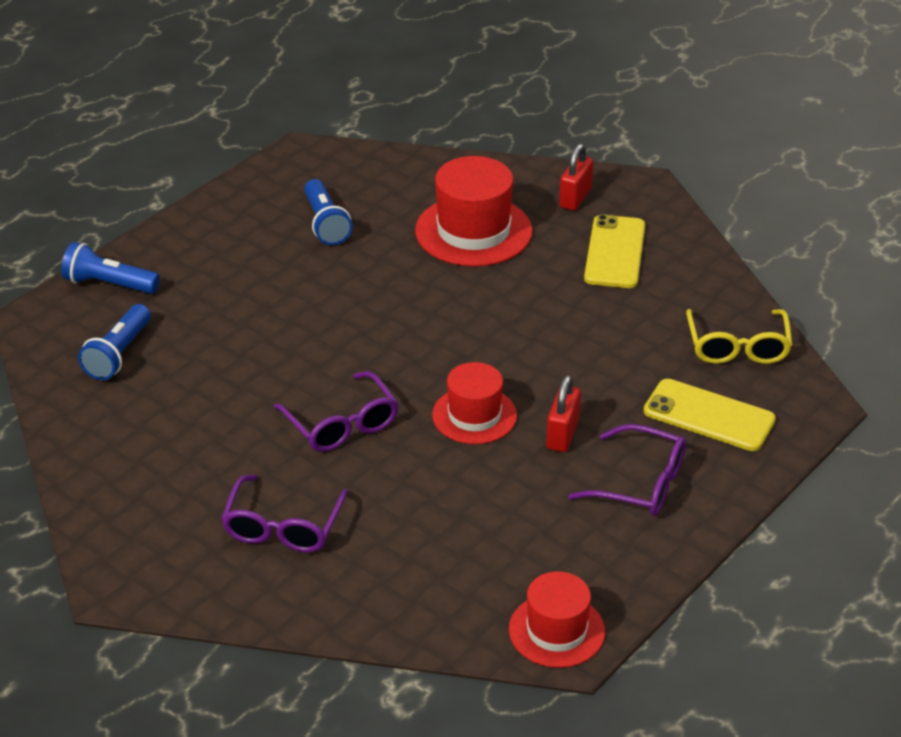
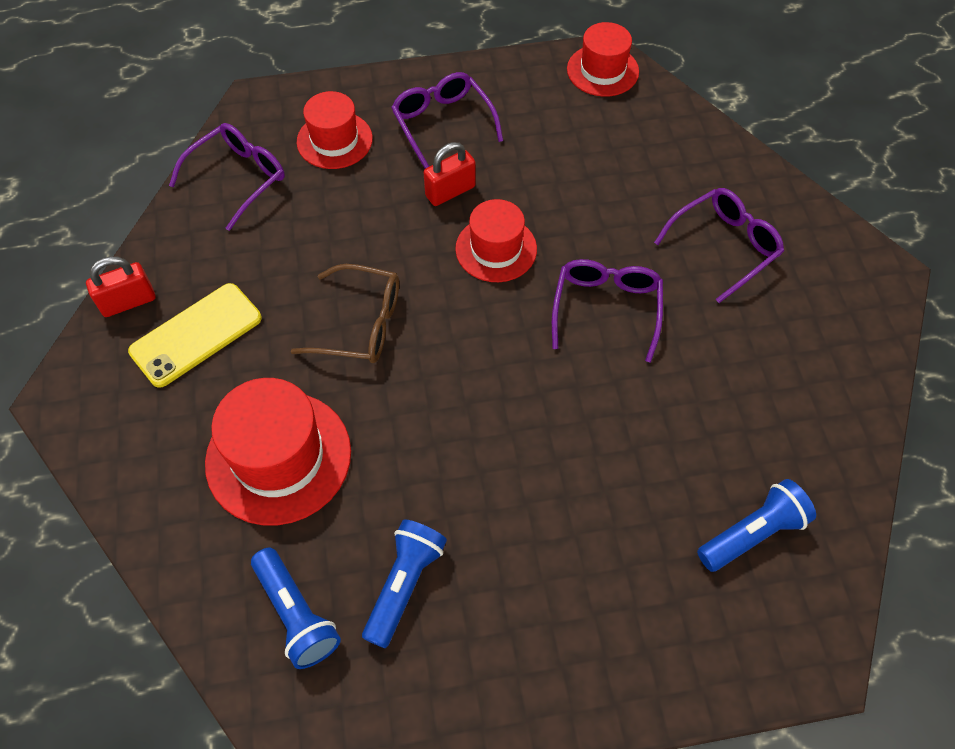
camera: 140 degrees left, 20 degrees up
(109, 284) = (704, 659): blue flashlight -> blue flashlight (296, 614)
(514, 316) = (360, 324): none -> brown glasses
(575, 198) = (139, 431): red padlock -> red padlock (128, 302)
(709, 416) = (334, 140): yellow phone -> red hat
(737, 347) = (238, 178): yellow glasses -> purple glasses

